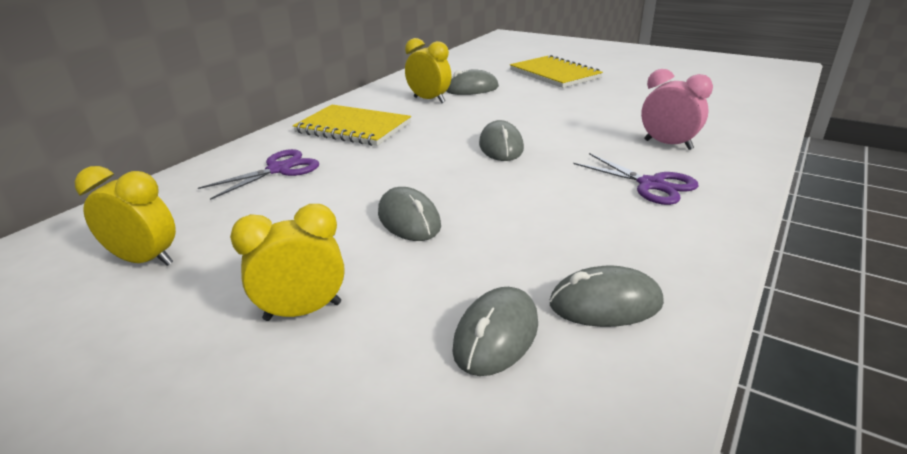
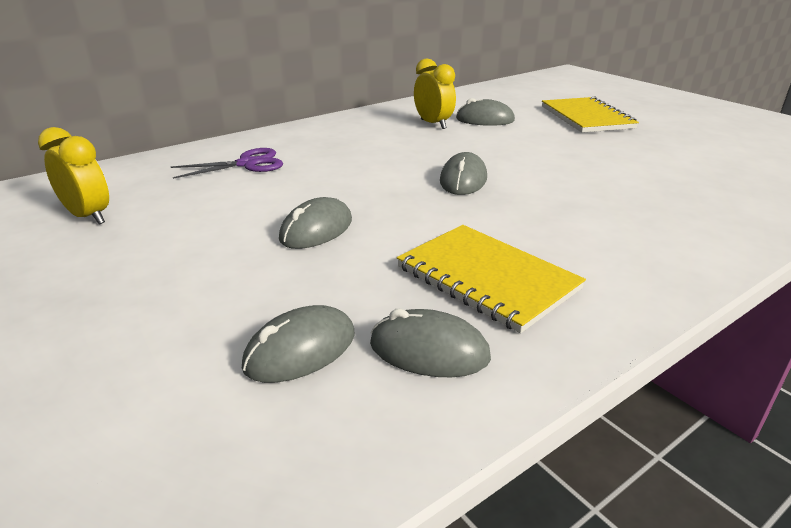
camera: 20 degrees right, 0 degrees up
(303, 311) = (164, 285): yellow clock -> none
(353, 128) = (340, 139): yellow notebook -> yellow notebook (487, 278)
(409, 220) = (316, 230): grey mouse -> grey mouse turned 45 degrees clockwise
(651, 185) = (589, 248): purple scissors -> none
(668, 145) = (649, 211): pink clock -> none

